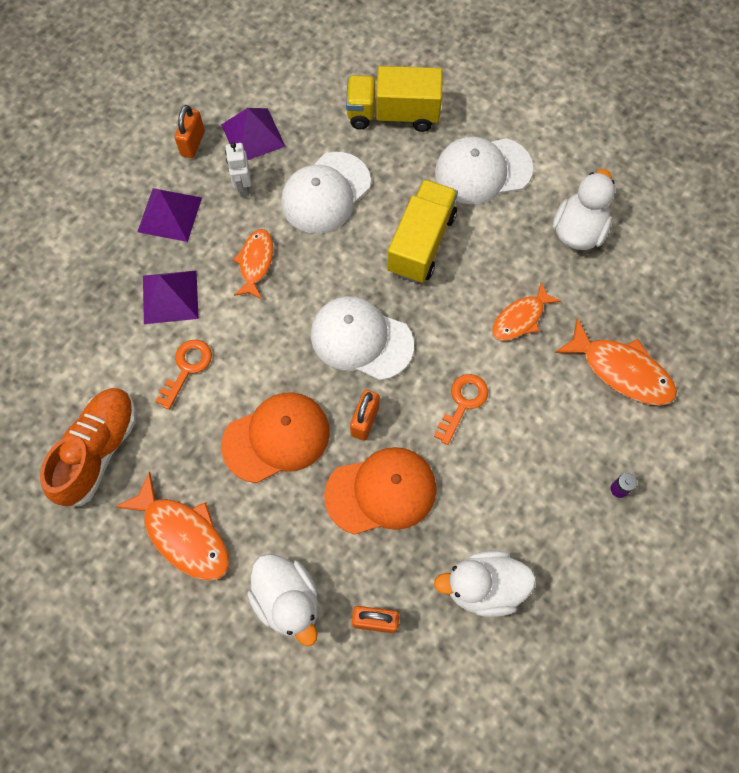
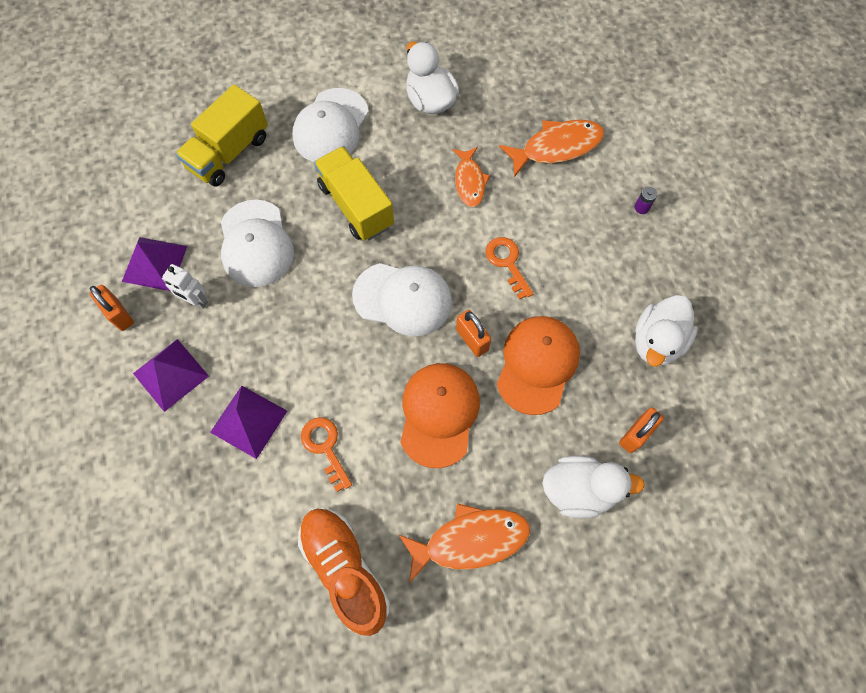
camera: 55 degrees left, 0 degrees up
(255, 263) = (273, 334): orange fish -> none
(361, 339) = (403, 299): white cap -> white cap turned 135 degrees counterclockwise

